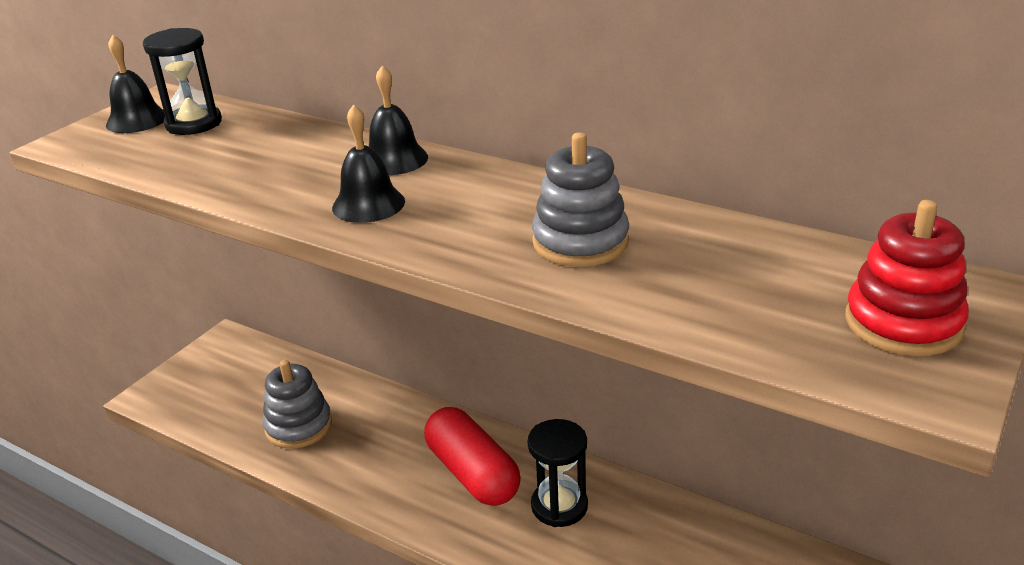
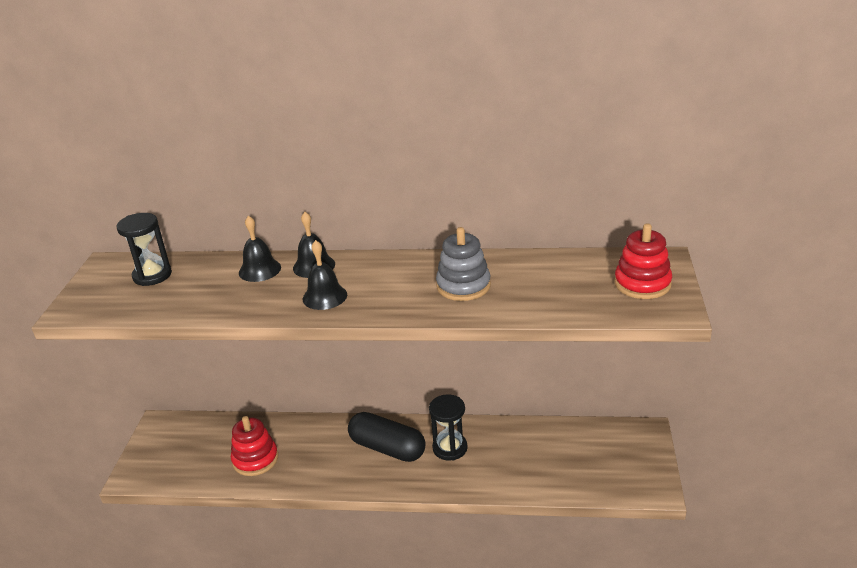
camera: 25 degrees left, 0 degrees up
(137, 120) = (106, 283): black bell -> black bell (259, 270)
(298, 426) = (255, 459): grey stacking toy -> red stacking toy
(472, 473) = (387, 448): red capsule -> black capsule

